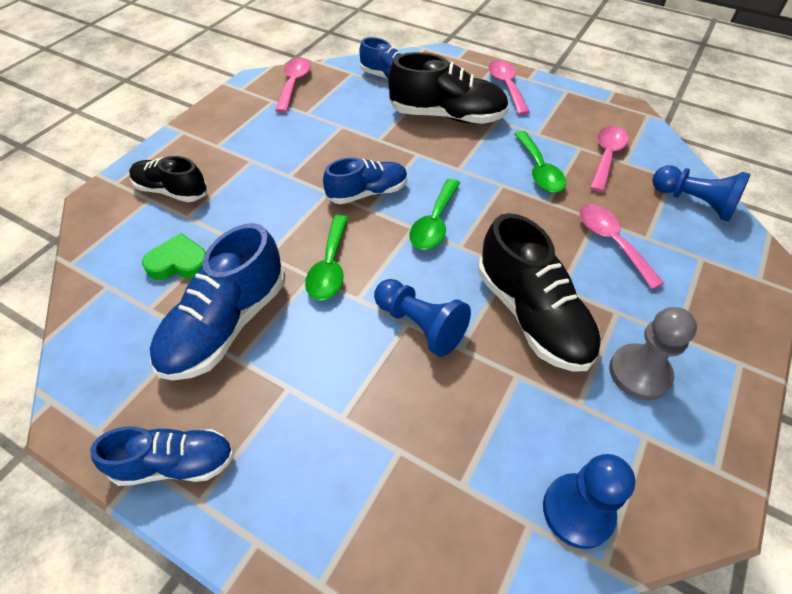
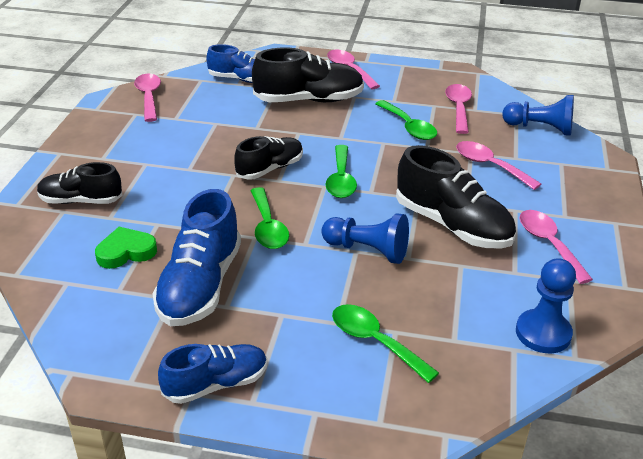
camera: 20 degrees left, 15 degrees down
(367, 193) = (270, 169): blue shoe -> black shoe
(369, 458) = (374, 341): none -> green spoon
(639, 373) = (548, 244): grey pawn -> pink spoon

